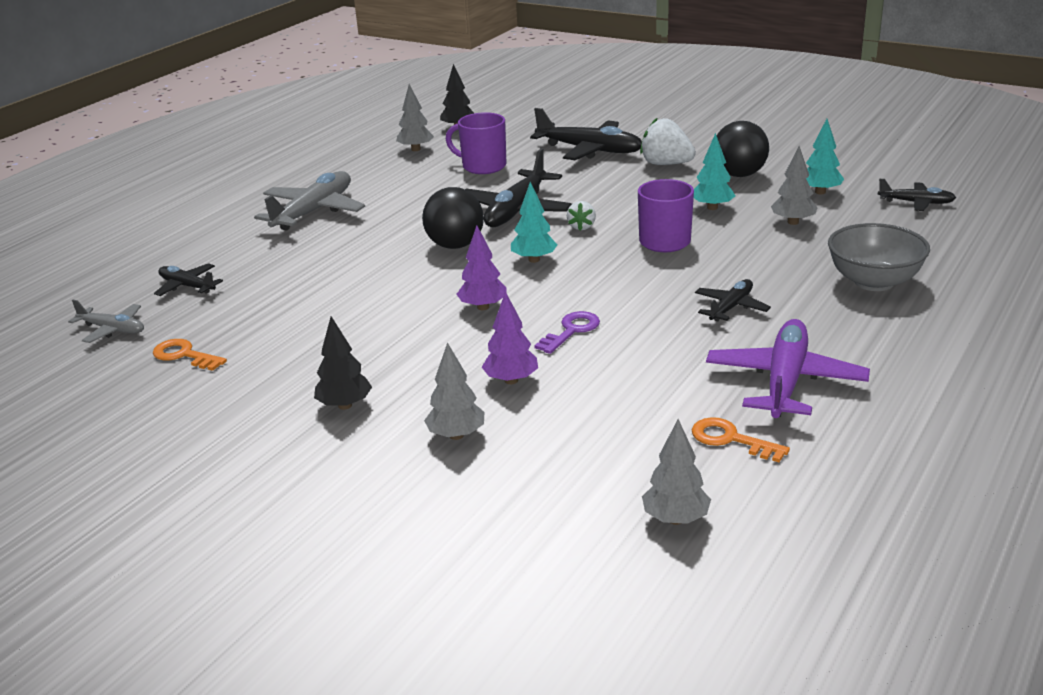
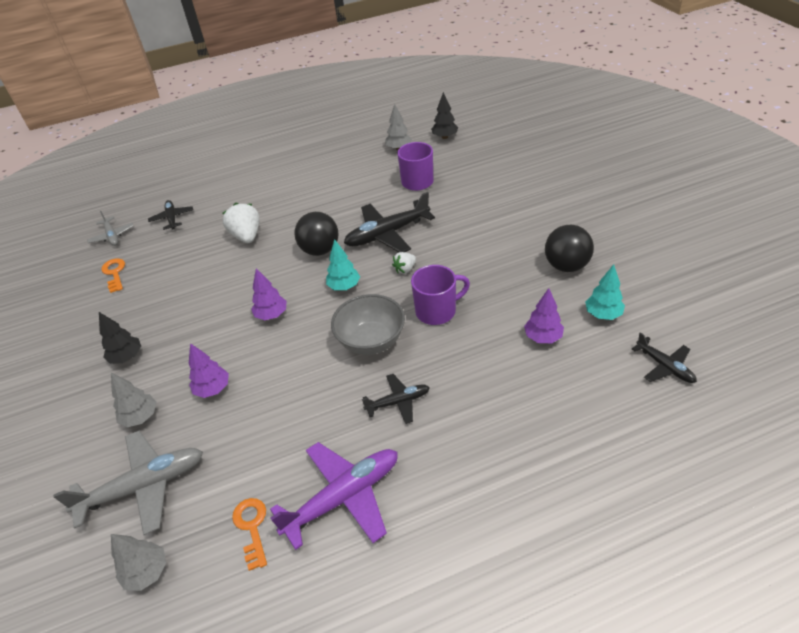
camera: 40 degrees right, 15 degrees up
(313, 211) = (288, 183): grey plane -> grey plane (143, 487)
(571, 331) = (289, 365): purple key -> none
(589, 150) = (497, 193): black plane -> none
(666, 164) = (529, 230): white strawberry -> white strawberry (247, 236)
(712, 207) = (506, 292): turquoise tree -> none
(793, 222) = (543, 337): grey tree -> purple tree
(874, 282) = (522, 436): grey bowl -> grey bowl (371, 341)

